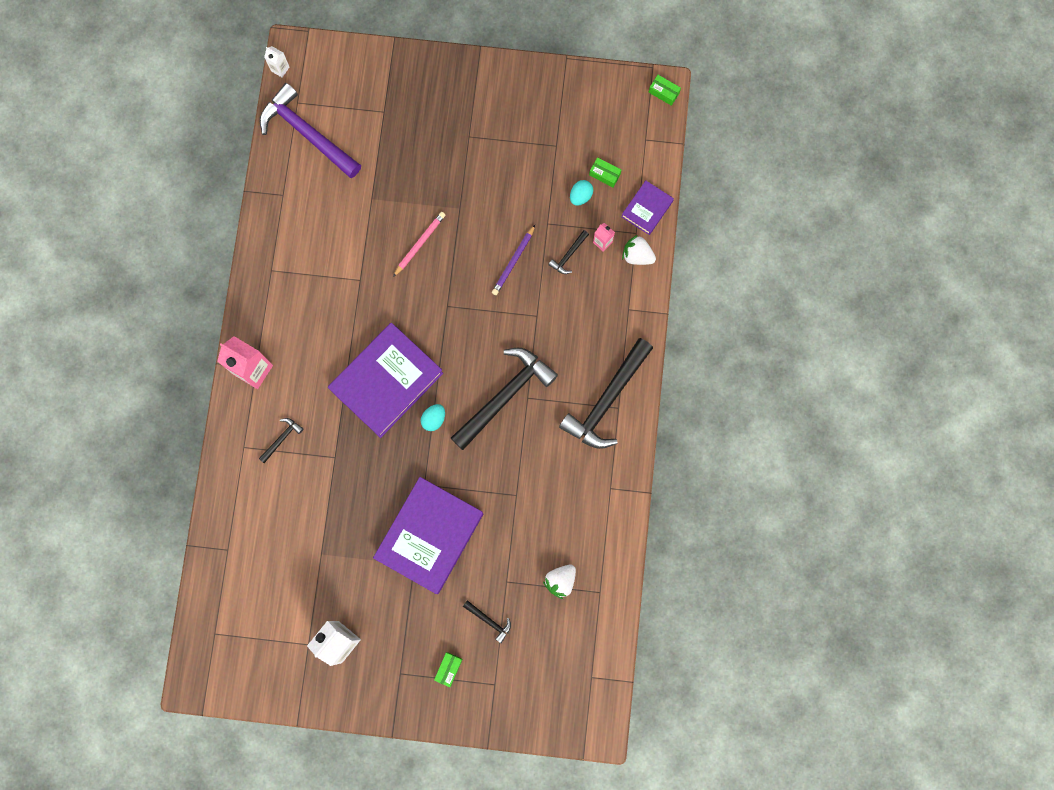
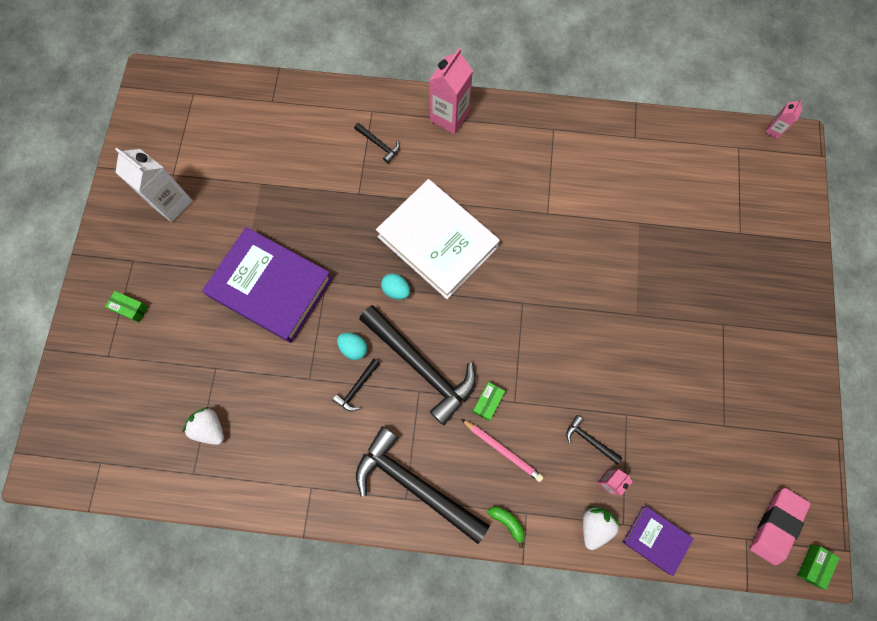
camera: 90 degrees right, 5 degrees down
(280, 69) = (774, 130): white carton -> pink carton
(307, 133) = (705, 158): purple hammer -> none
(386, 381) = (437, 242): purple book -> white book
(419, 244) = (592, 273): pink pencil -> pink pencil (503, 450)
(489, 621) = (175, 350): black hammer -> black hammer (357, 388)
(513, 262) = (577, 375): purple pencil -> none
(580, 196) = (664, 455): turquoise egg -> turquoise egg (353, 348)
(604, 174) = (694, 485): green box -> green box (488, 402)
(635, 116) = (776, 525): none -> pink eraser
(636, 324) = (507, 522): none -> green banana

